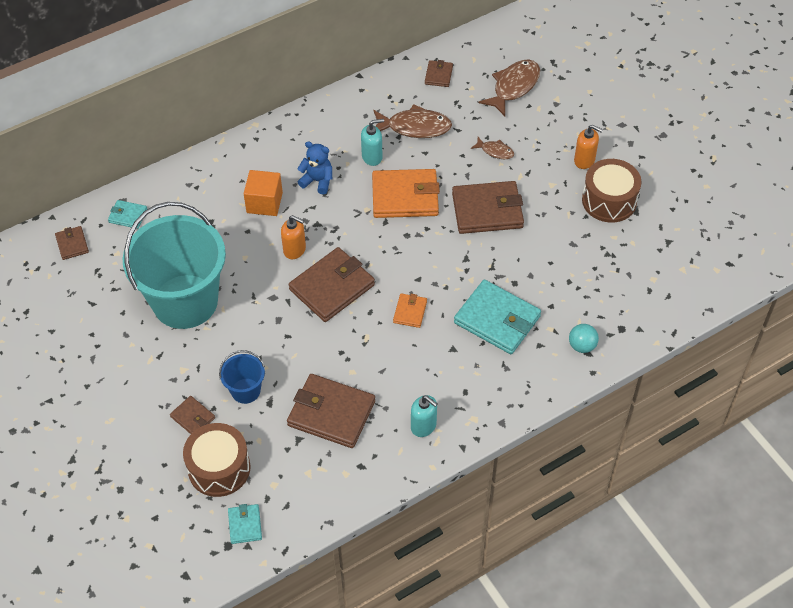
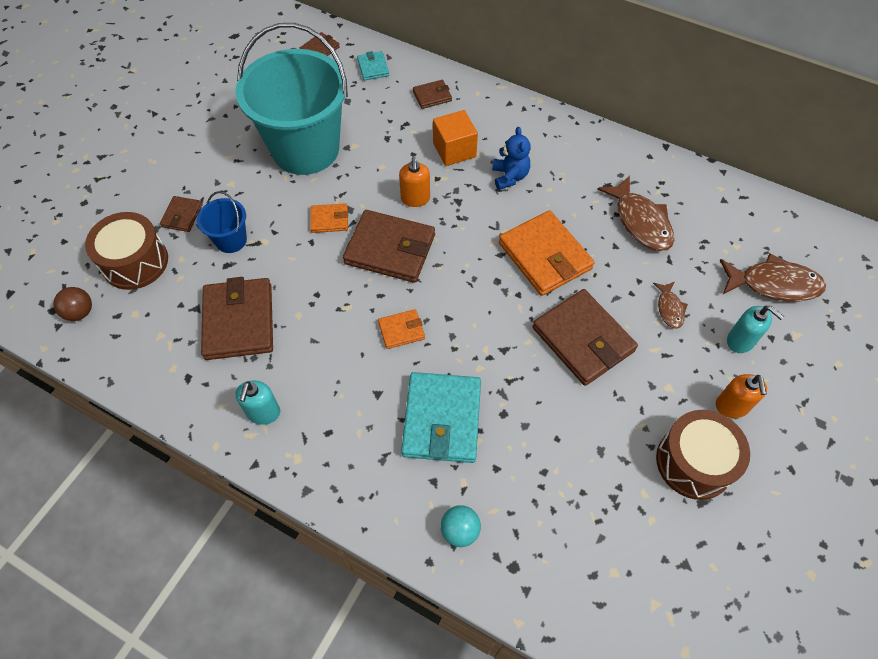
camera: 60 degrees right, 5 degrees up
(245, 525) = (80, 312): turquoise wallet -> brown ball
(274, 315) = (329, 220): none -> orange wallet
(372, 157) = (573, 205): turquoise soap dispenser -> turquoise soap dispenser (740, 341)
(438, 75) = (726, 209): brown wallet -> brown wallet (432, 96)

